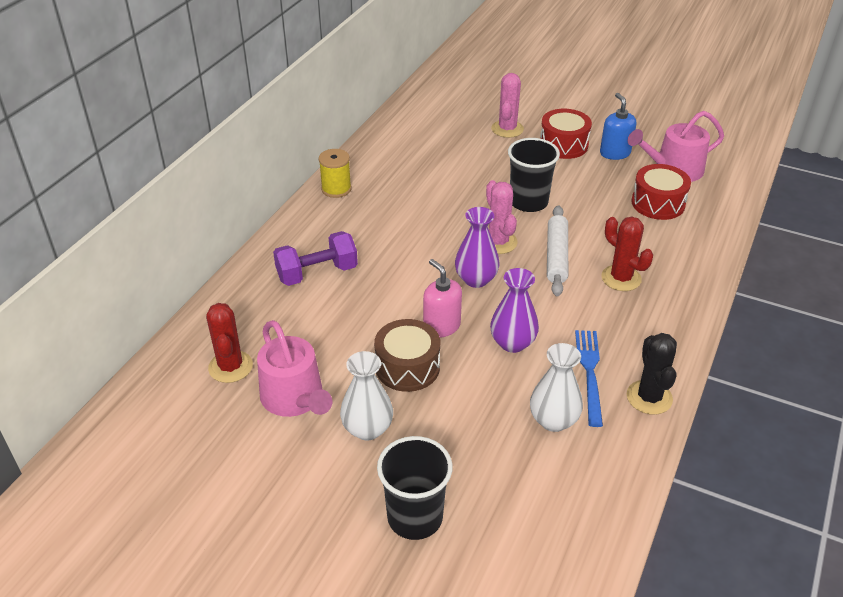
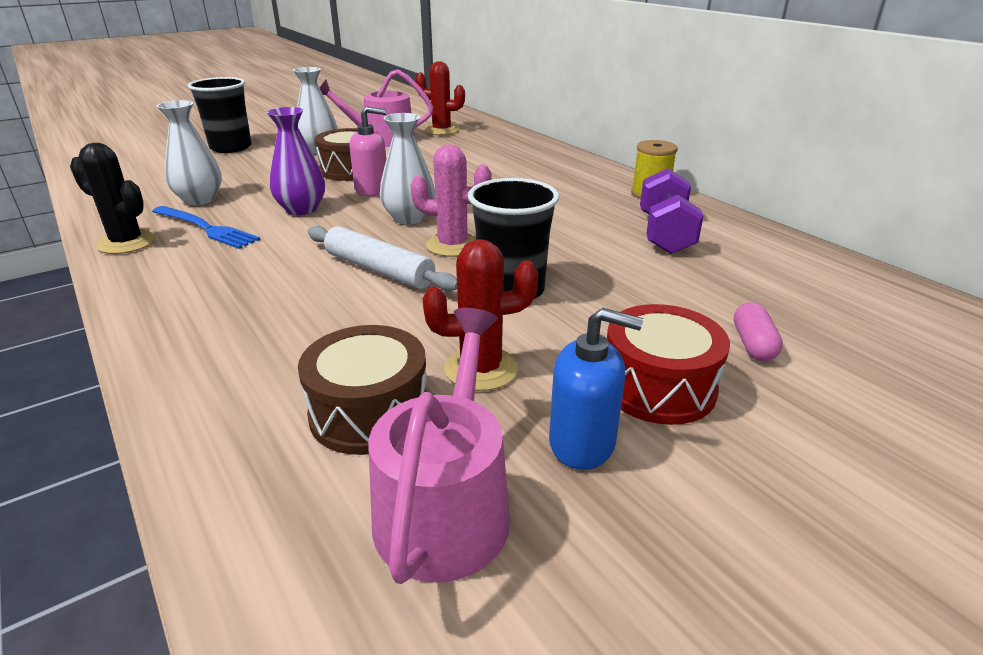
camera: 120 degrees right, 10 degrees down
(317, 273) = (512, 165): purple dumbbell -> purple dumbbell (665, 234)
(476, 279) = (409, 218): purple vase -> white vase
(507, 129) = (753, 344): pink cactus -> pink capsule
(621, 278) = (277, 295): red cactus -> red cactus (481, 369)
(658, 203) = (369, 412): red drum -> brown drum

